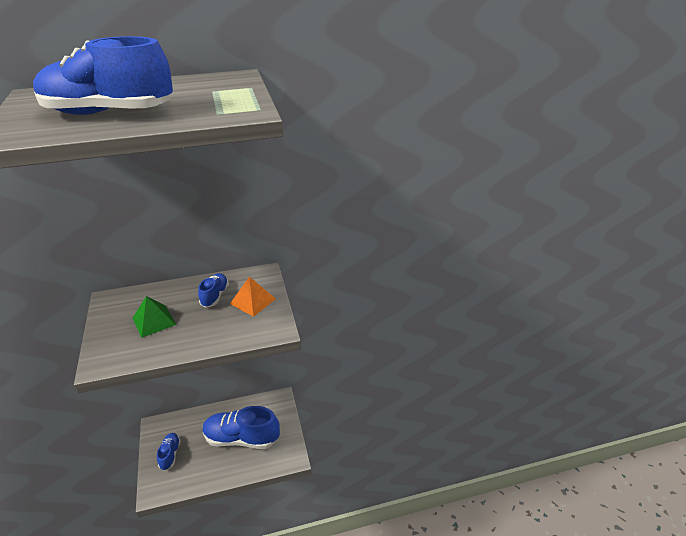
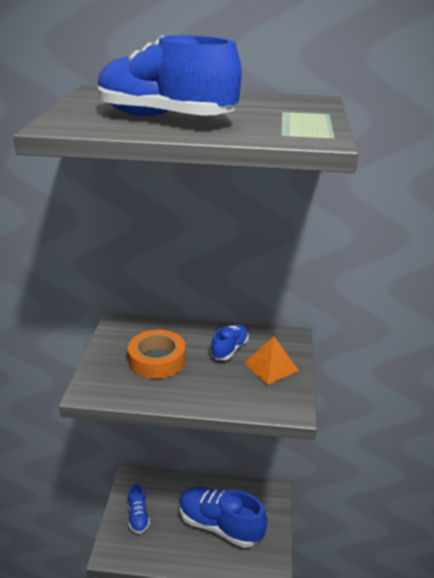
camera: 20 degrees right, 5 degrees down
(154, 321) = (157, 360): green pyramid -> orange tape
(170, 454) = (138, 516): blue shoe -> blue shoe turned 150 degrees clockwise

